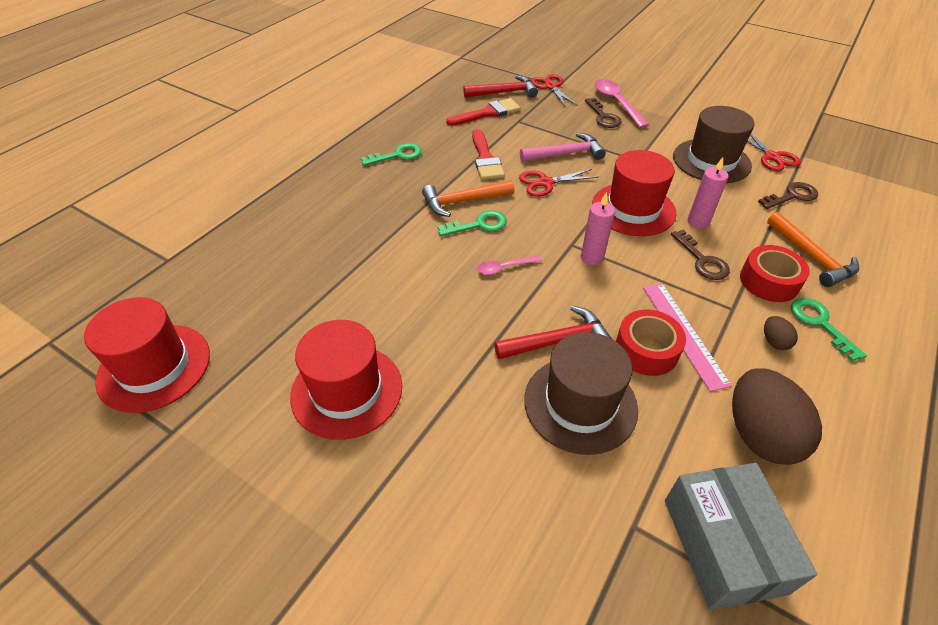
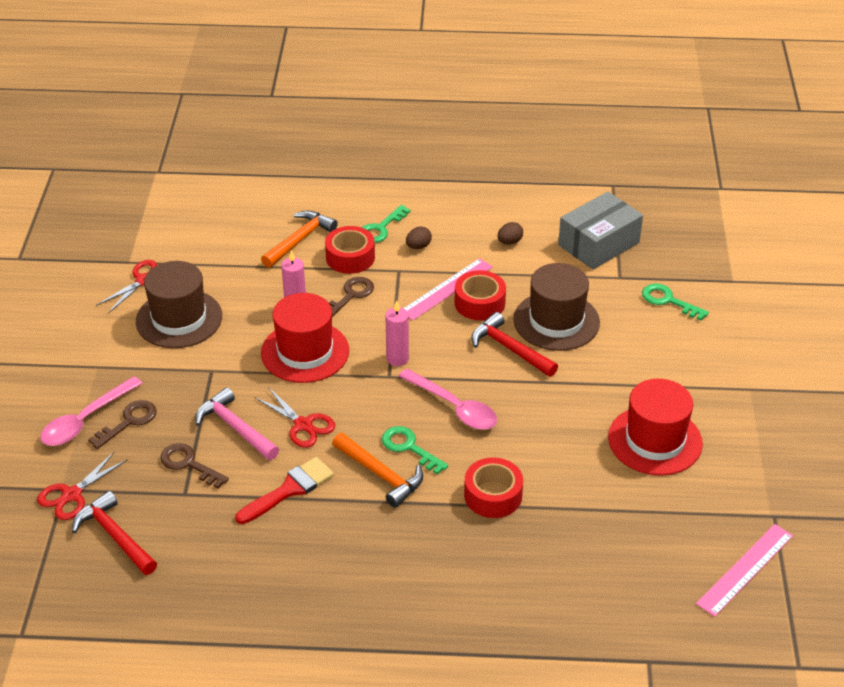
camera: 120 degrees left, 5 degrees down
(154, 367) = (745, 569): red hat -> pink ruler
(389, 249) = (493, 495): none -> red tape
(397, 155) = (335, 572): green key -> green key (668, 301)
(488, 113) = (182, 530): red brush -> none
(504, 268) = (454, 407): pink spoon -> pink spoon, size x1.80
(759, 434) = (509, 242): brown egg -> brown egg, size x0.44
(792, 196) = (211, 260): brown key -> brown key (188, 464)

